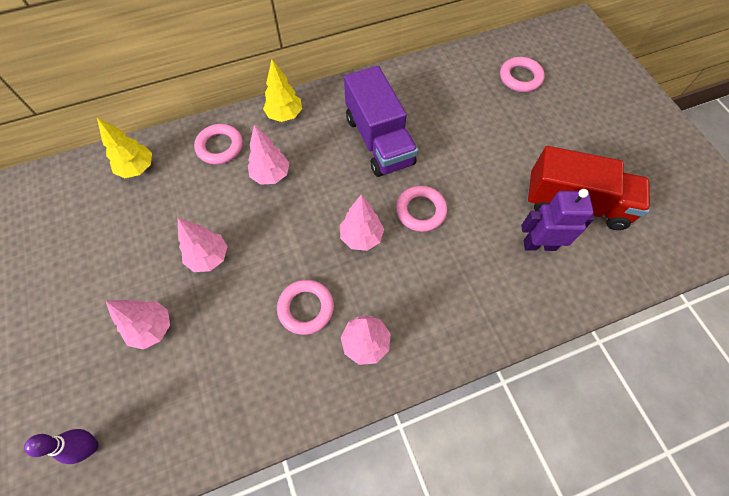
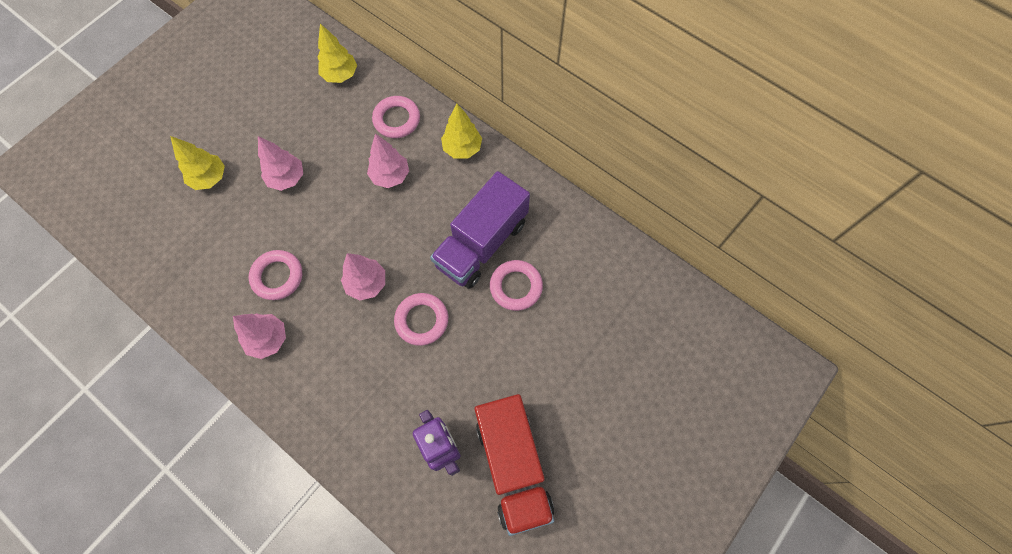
camera: 60 degrees right, 5 degrees up
(90, 446) = (110, 197): purple bowling pin -> none
(152, 328) = (209, 178): pink tree -> yellow tree
(520, 78) = (654, 341): pink ring -> pink ring (516, 287)

